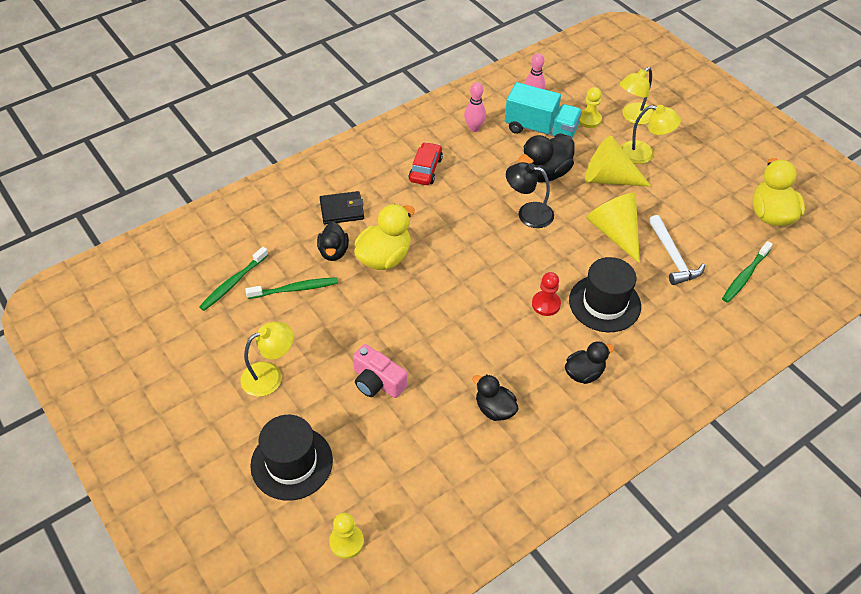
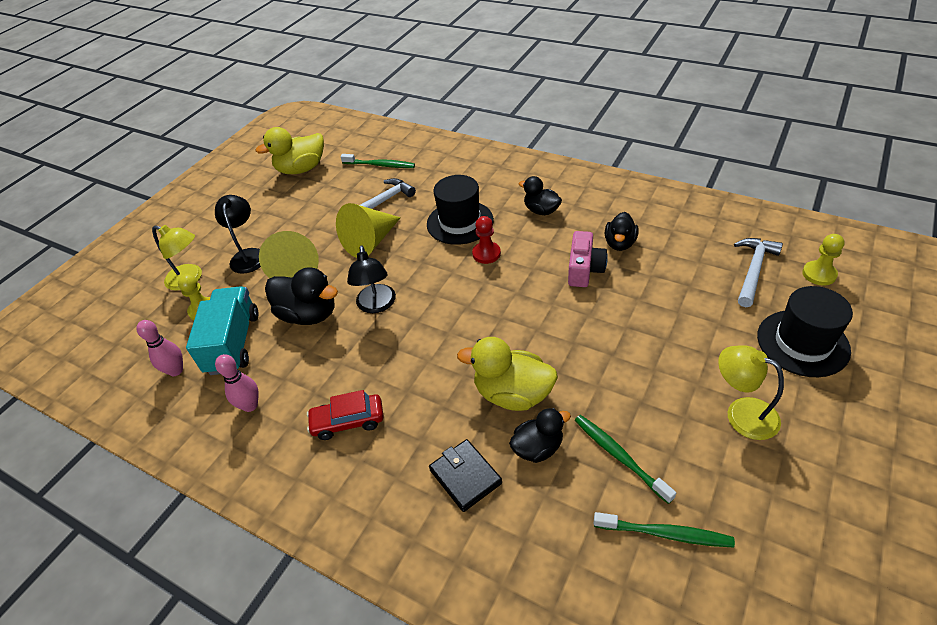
camera: 110 degrees left, 5 degrees down
(377, 382) = (665, 325): pink camera -> pink camera (584, 269)
(388, 492) = (753, 270): none -> white hammer
(644, 154) = (248, 255): yellow lamp -> black lamp

